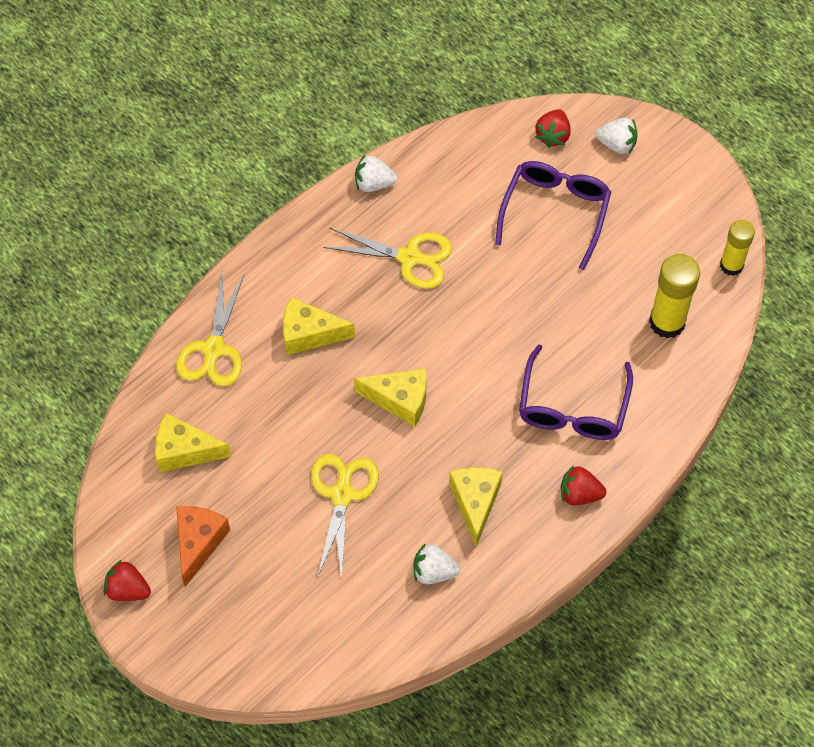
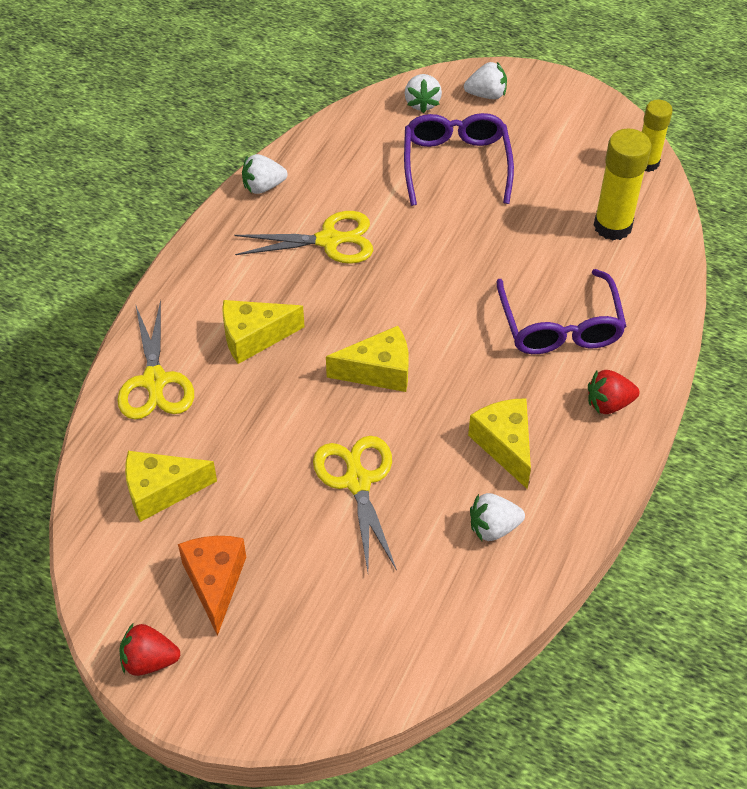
camera: 20 degrees left, 10 degrees down
(553, 135) = (422, 103): red strawberry -> white strawberry

